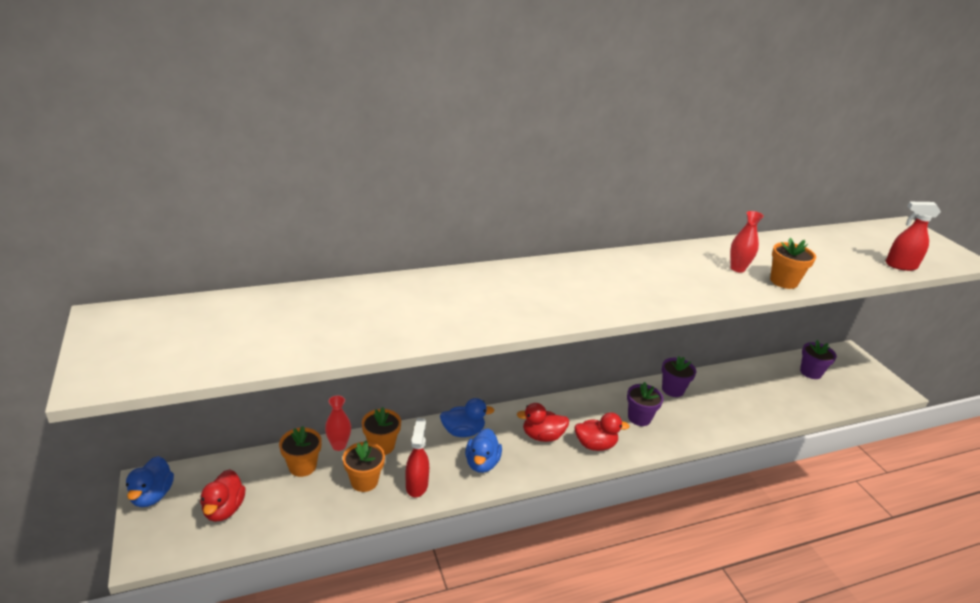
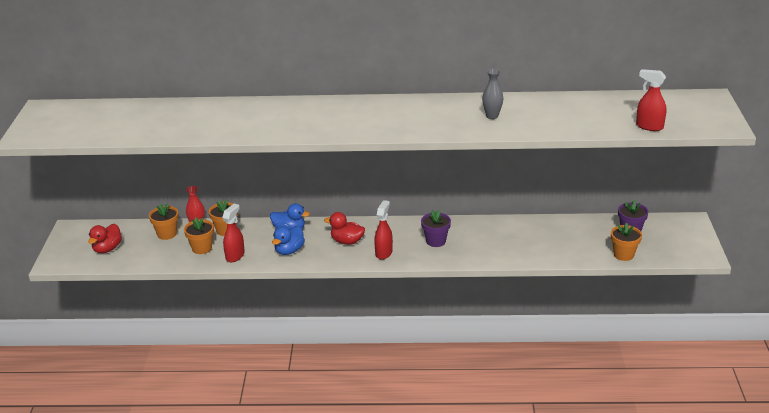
camera: 25 degrees right, 0 degrees up
(152, 495) = (69, 235): blue duck -> none
(595, 445) = (384, 253): red duck -> red spray bottle
(672, 390) = (483, 226): purple flower pot -> none
(737, 268) = (492, 116): red vase -> grey vase
(783, 281) = (520, 128): orange flower pot -> orange flower pot (623, 255)

